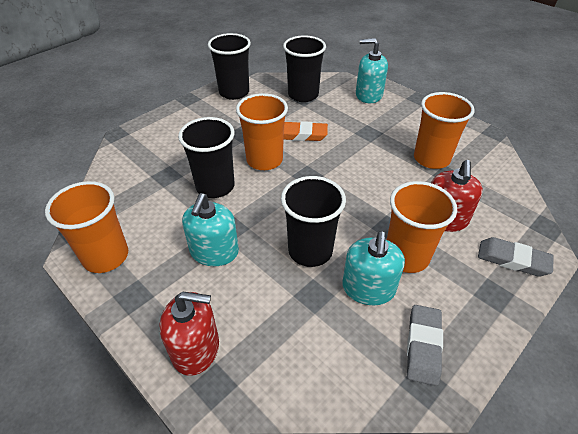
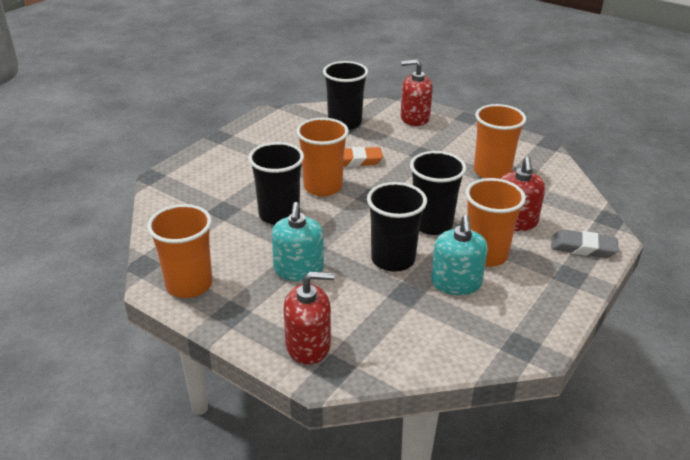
camera: 10 degrees left, 10 degrees down
(234, 92) = (268, 126): black cup -> black cup (432, 224)
(368, 95) = (414, 118): turquoise soap dispenser -> red soap dispenser
(423, 346) = (515, 320): grey eraser -> none

